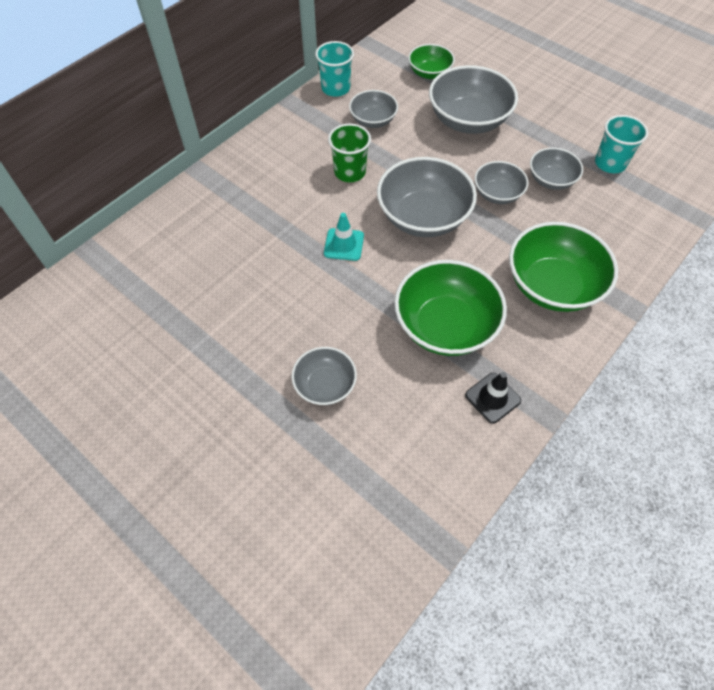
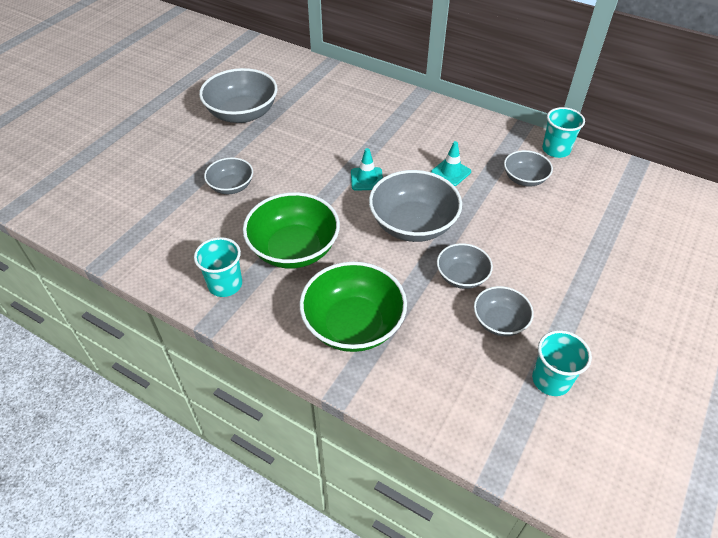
camera: 80 degrees right, 10 degrees down
(350, 172) = (451, 172): green cup -> turquoise traffic cone
(429, 73) = (619, 211): green bowl -> none
(468, 120) = (560, 247): grey bowl -> grey bowl (242, 114)
(492, 398) = (225, 284): black traffic cone -> turquoise cup

